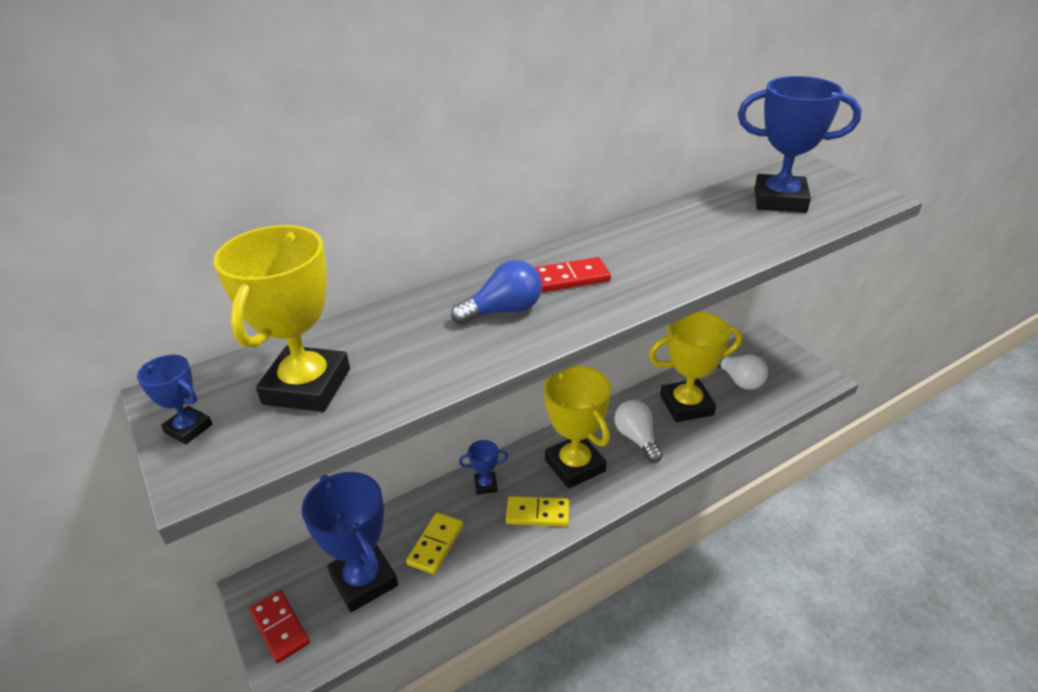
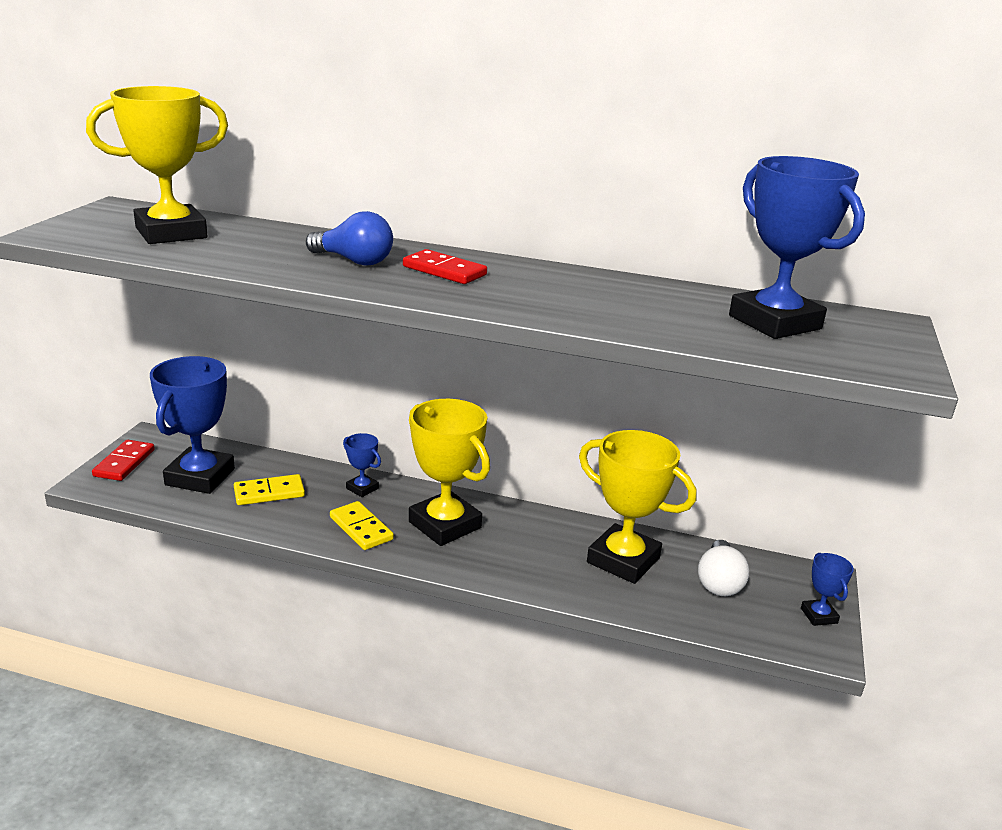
camera: 45 degrees right, 10 degrees down
(188, 428) = (89, 219): blue trophy -> blue trophy (819, 616)
(574, 465) = (444, 525): yellow trophy -> yellow trophy turned 60 degrees counterclockwise
(637, 438) = (529, 547): white light bulb -> none

